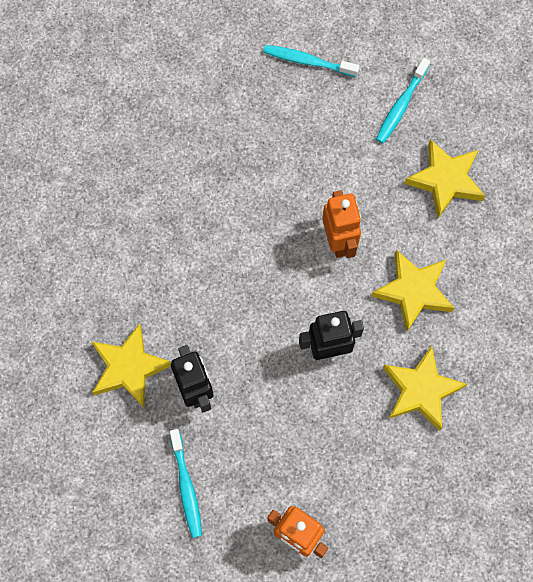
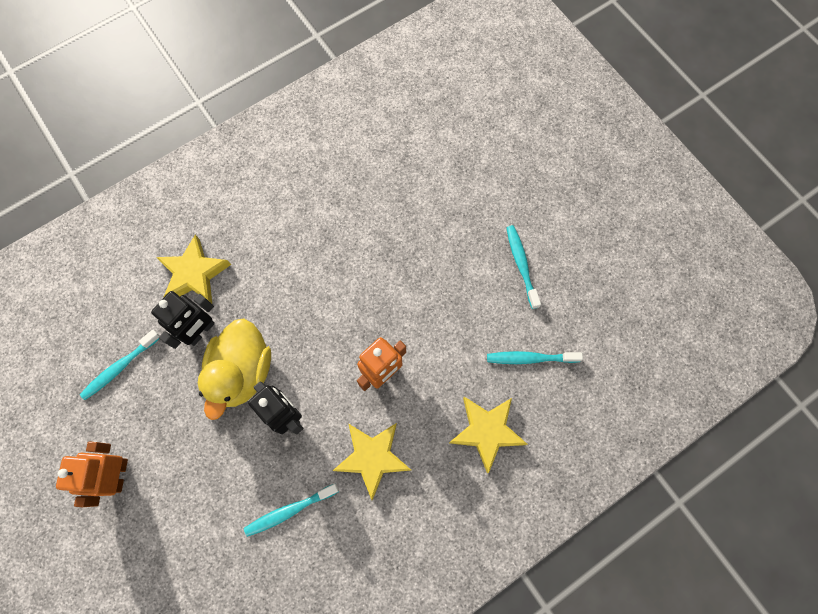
camera: 60 degrees right, 0 degrees up
(261, 369) = (242, 371): none -> yellow duck
(421, 390) = (289, 510): yellow star -> turquoise toothbrush

